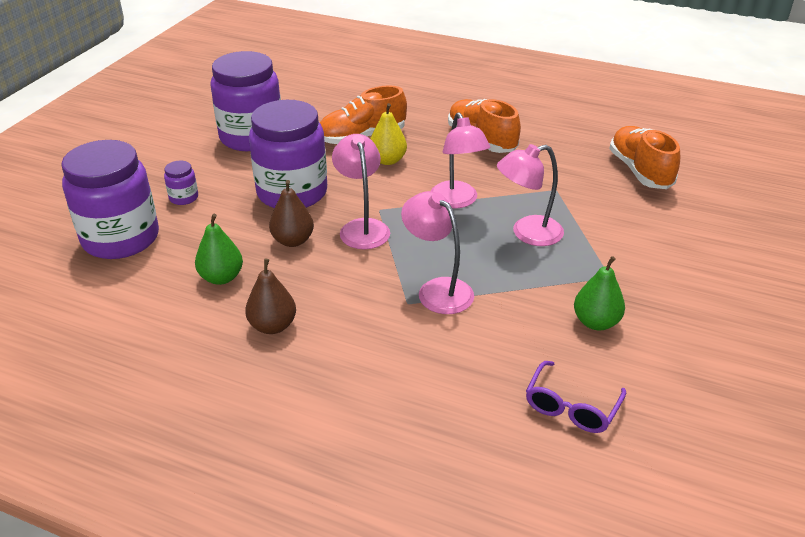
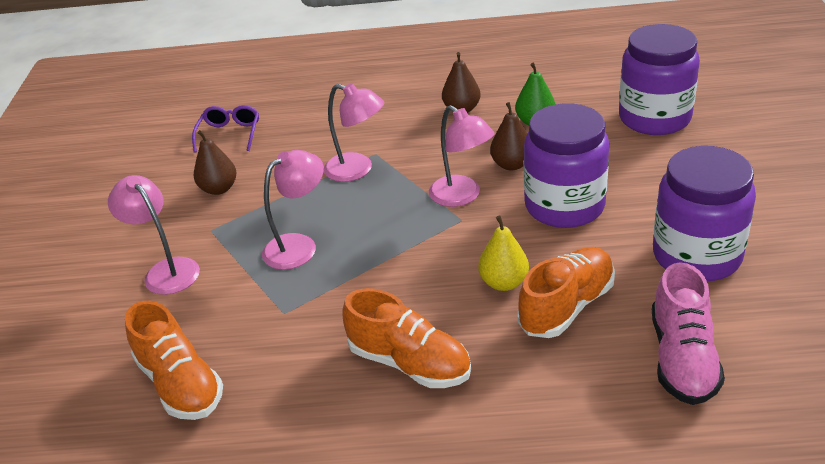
camera: 160 degrees right, 0 degrees up
(184, 198) = (658, 165): purple jar -> none
(328, 101) = (682, 358): none -> pink shoe
(457, 201) = (388, 257): pink lamp -> pink lamp (166, 270)
(596, 322) = (219, 189): green pear -> brown pear

